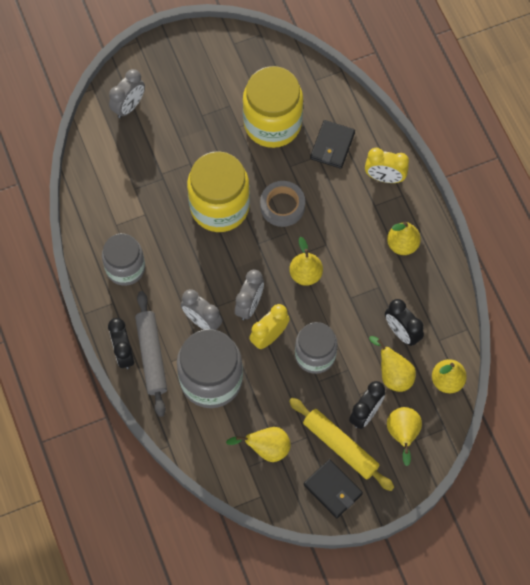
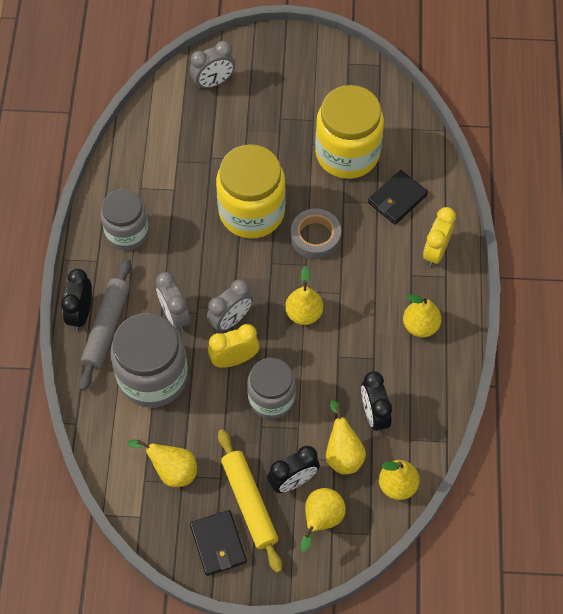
camera: 25 degrees right, 5 degrees down
(384, 177) = (435, 251): yellow clock -> yellow clock turned 75 degrees clockwise

